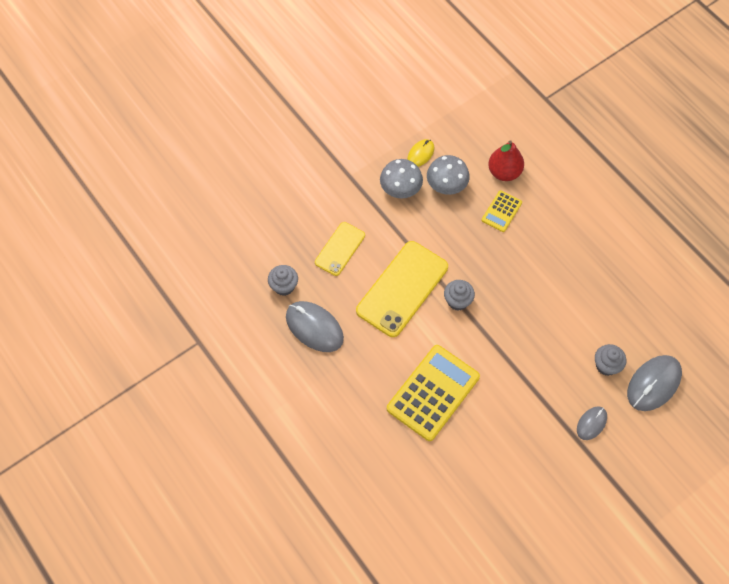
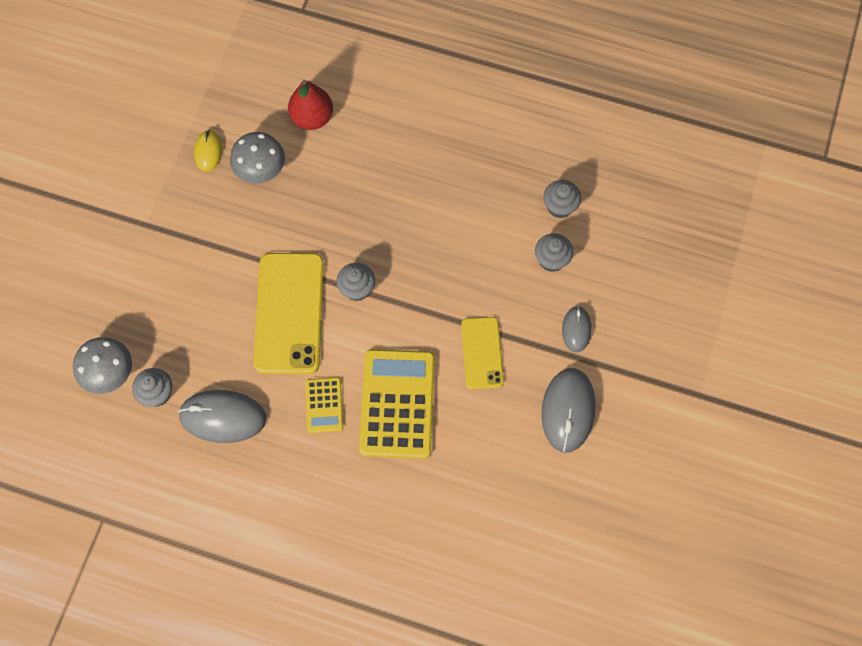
camera: 35 degrees left, 5 degrees up
(340, 249) = (191, 312): yellow phone -> yellow phone (482, 353)
(400, 190) = (213, 205): grey mushroom -> grey mushroom (109, 374)
(501, 211) = (338, 162): yellow calculator -> yellow calculator (324, 405)
(637, 333) = (560, 207): none -> grey cupcake
(653, 384) = (609, 249): grey mouse -> grey mouse (568, 410)

